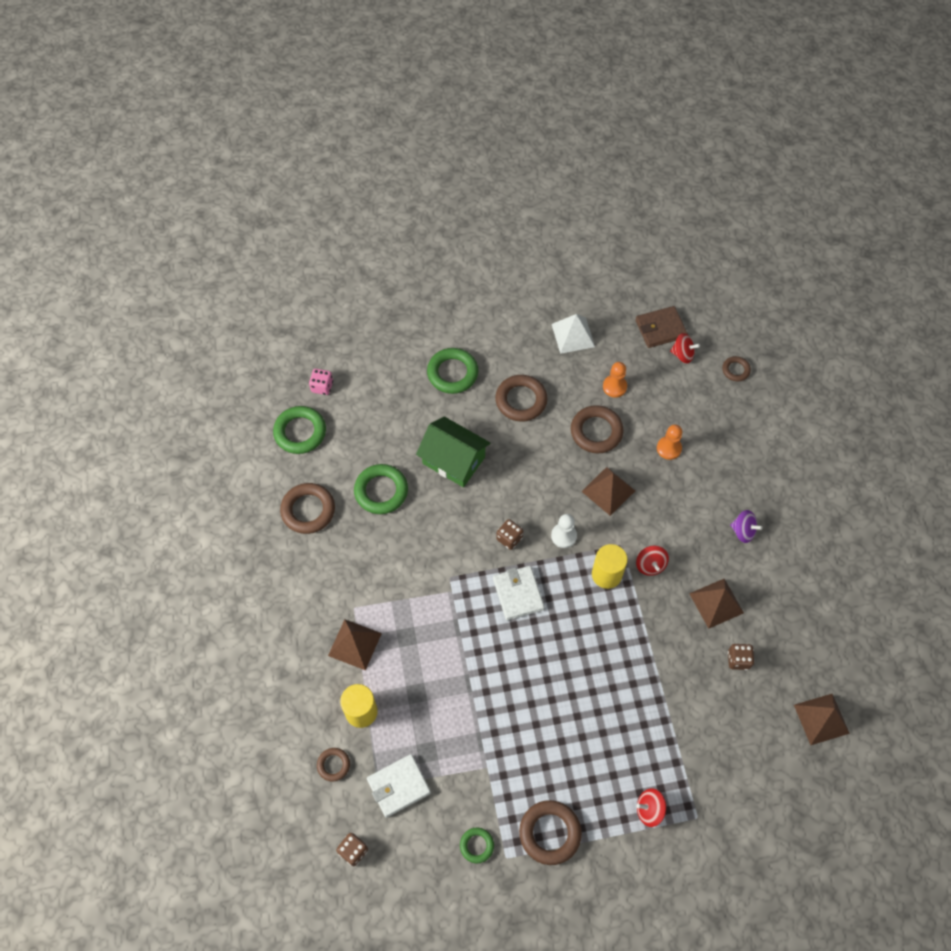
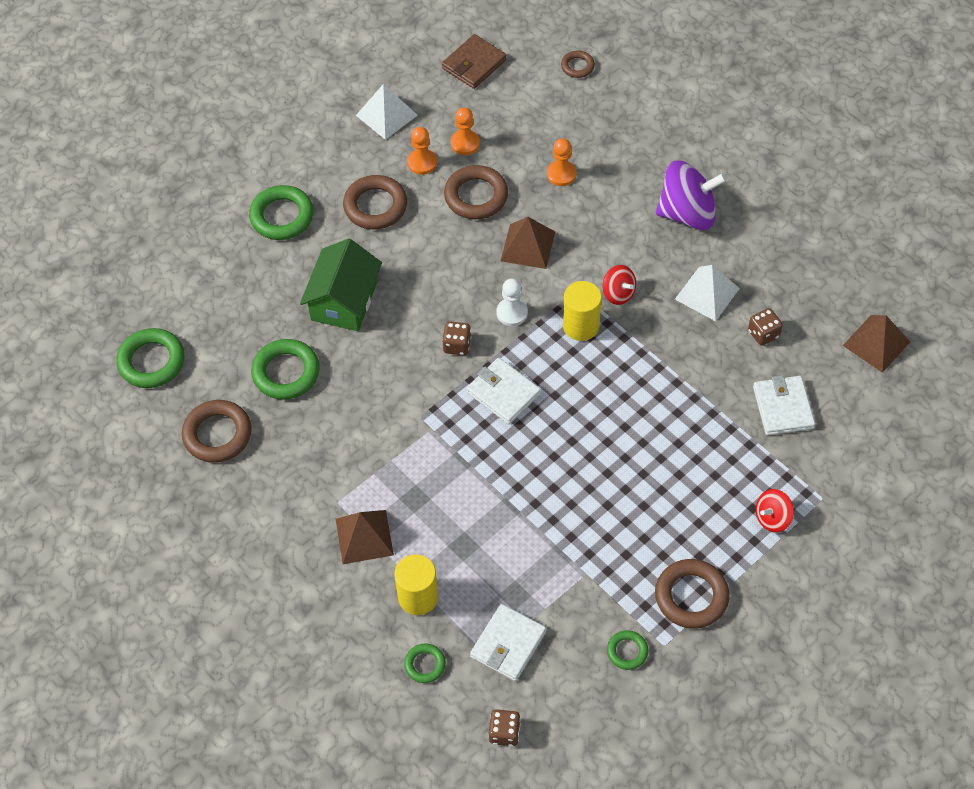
camera: 30 degrees left, 5 degrees down
(322, 387) = (144, 303): pink dice -> none
(333, 765) = (425, 664): brown ring -> green ring
(453, 460) = (344, 301): green house -> green house turned 75 degrees counterclockwise
(574, 385) = (422, 163): none -> orange pawn
(682, 354) = (514, 78): red spinning top -> none
(714, 727) = (783, 407): none -> white wallet
(716, 603) = (707, 293): brown pyramid -> white pyramid
(743, 531) = (687, 213): purple spinning top -> purple spinning top, size x1.95

